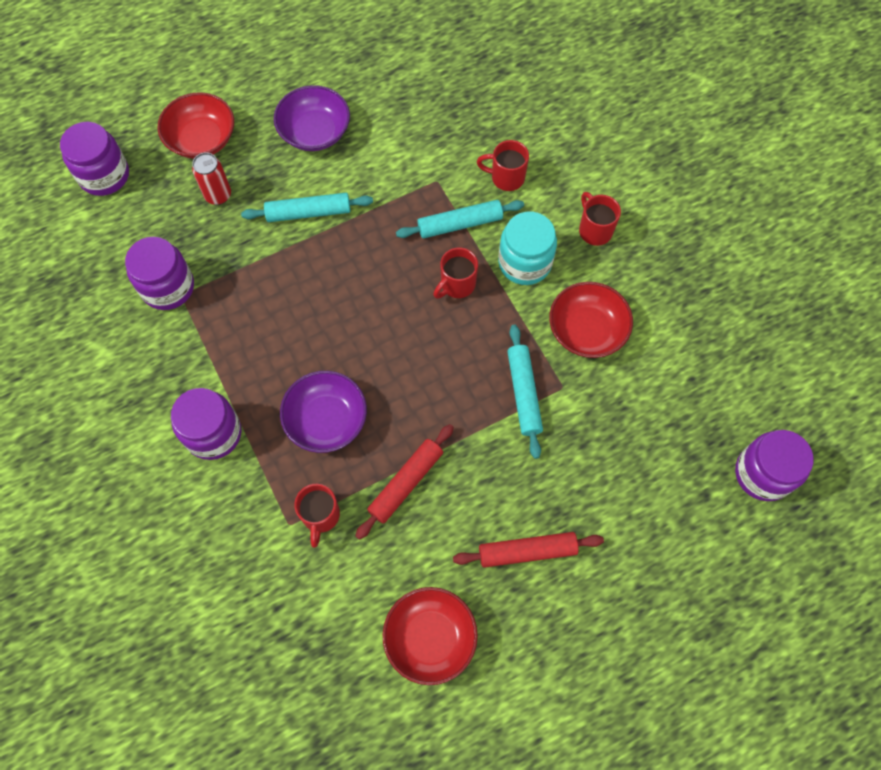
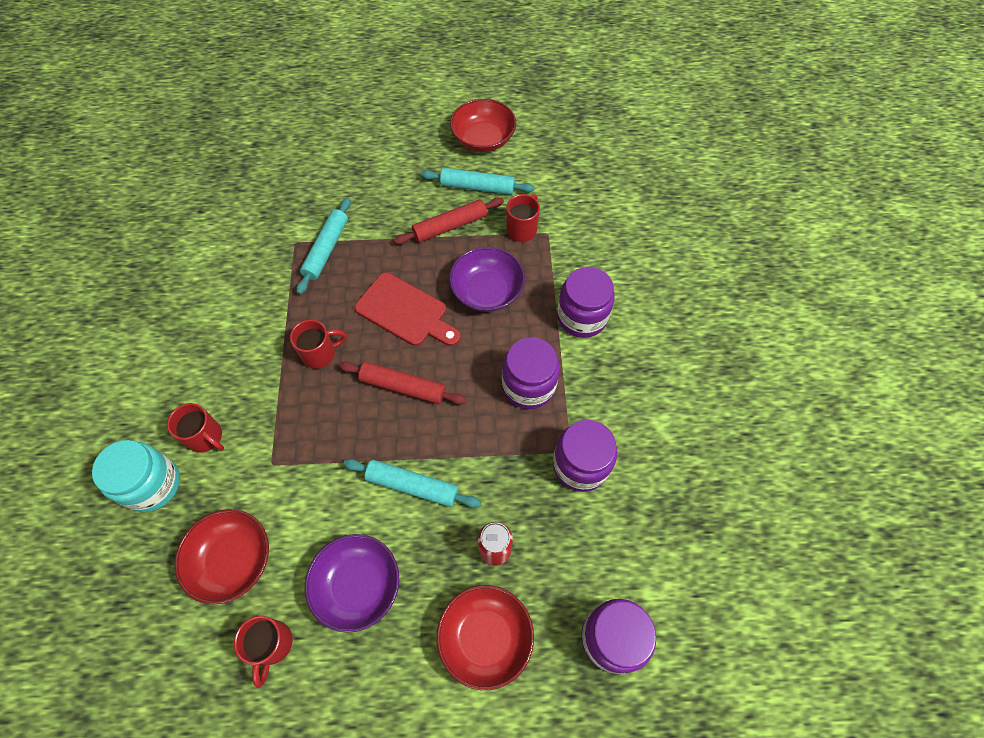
camera: 155 degrees left, 5 degrees down
(399, 360) = (405, 312): none -> red cutting board
(460, 224) = (280, 408): turquoise rolling pin -> turquoise rolling pin (477, 187)
(524, 262) = (251, 348): turquoise jar -> turquoise jar (152, 484)
(527, 551) = (392, 158): red rolling pin -> red rolling pin (403, 387)
(587, 330) = (245, 274): red bowl -> red bowl (232, 560)
(594, 230) = (171, 351): red mug -> red mug (272, 645)
(763, 473) = (208, 141): purple jar -> purple jar (528, 385)

